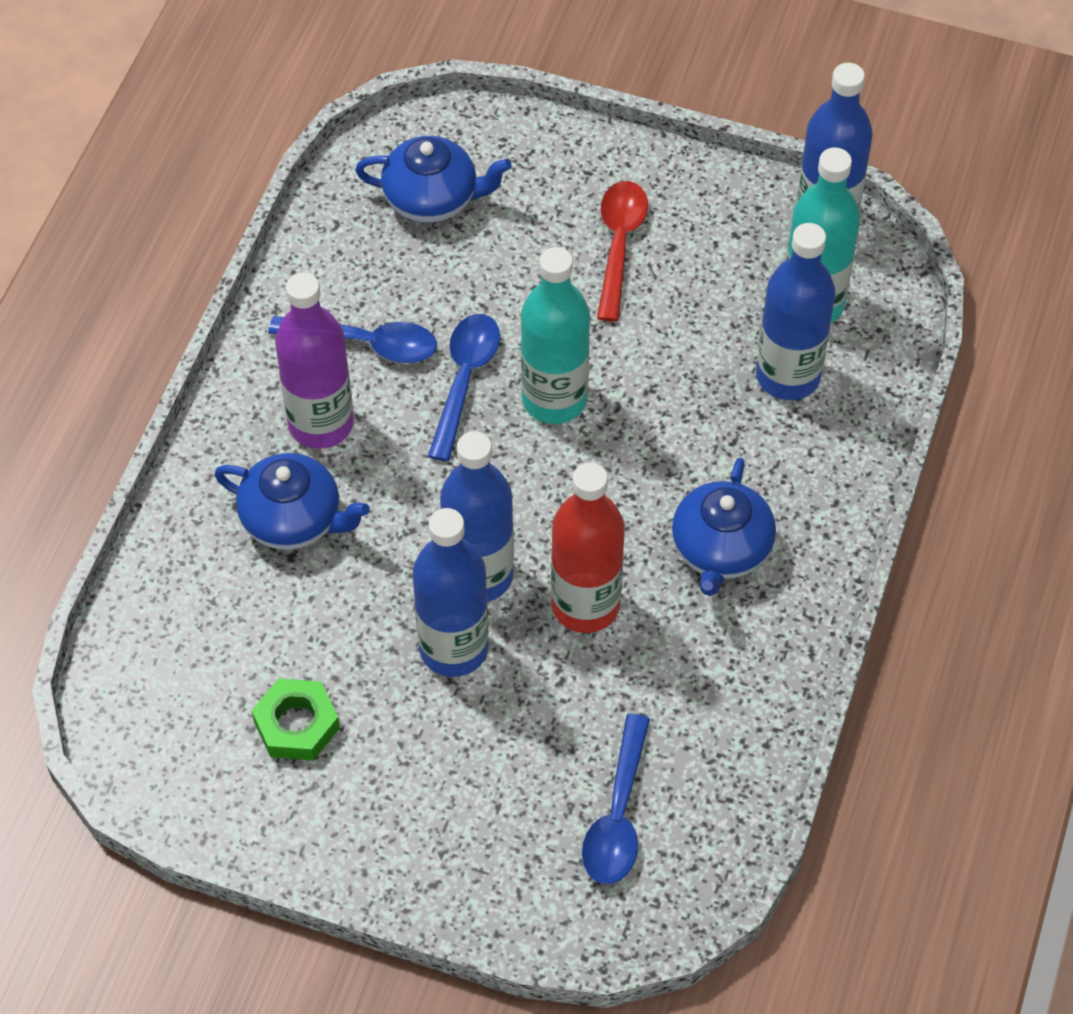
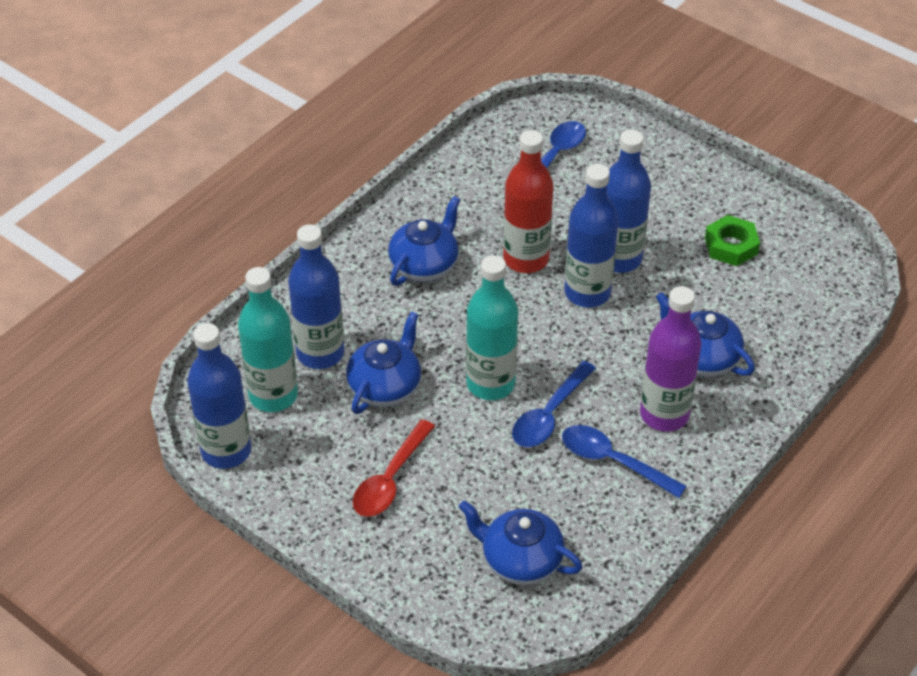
camera: 160 degrees left, 10 degrees down
(683, 355) = (385, 387): none -> blue teapot

